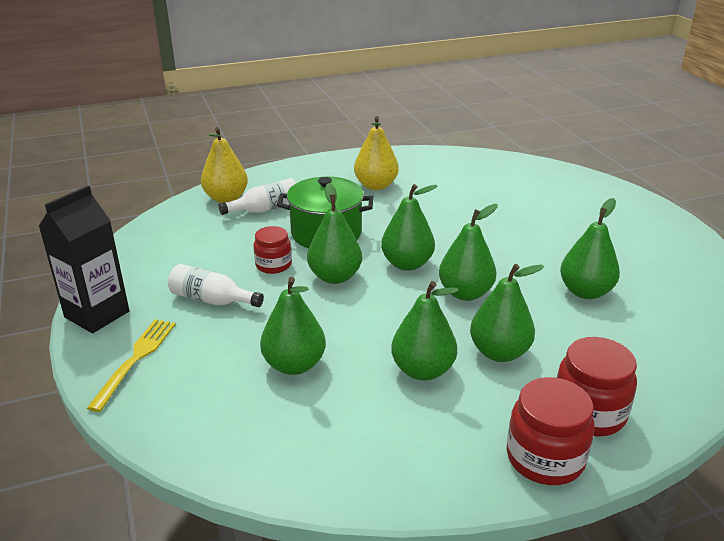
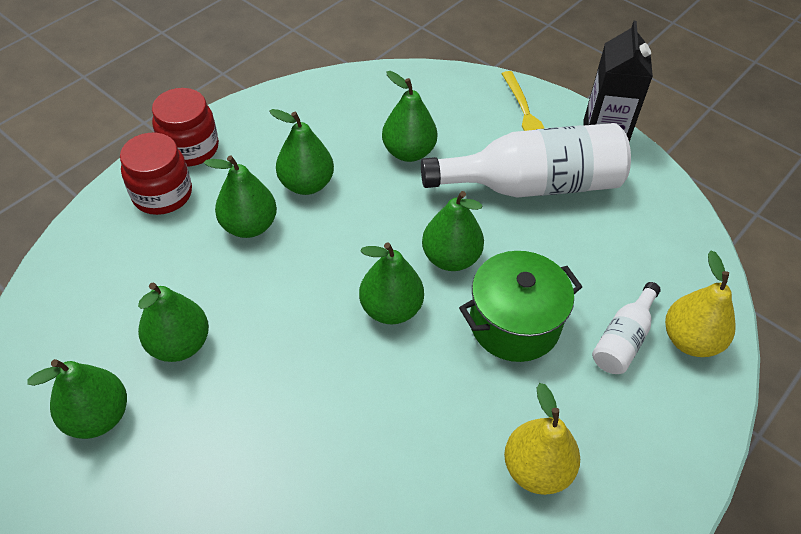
camera: 150 degrees right, 20 degrees up
(212, 300) = (533, 185): white bottle -> white bottle, size x2.06
(273, 265) = (523, 249): red jar -> none
(465, 293) = (308, 288): green pear -> green pear (98, 416)

